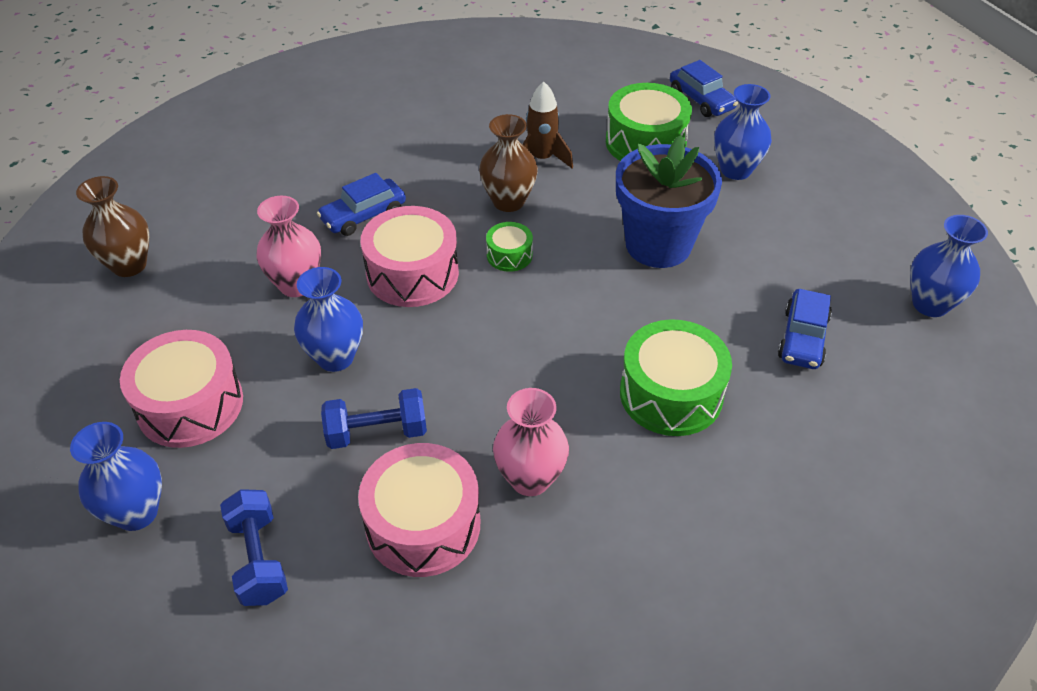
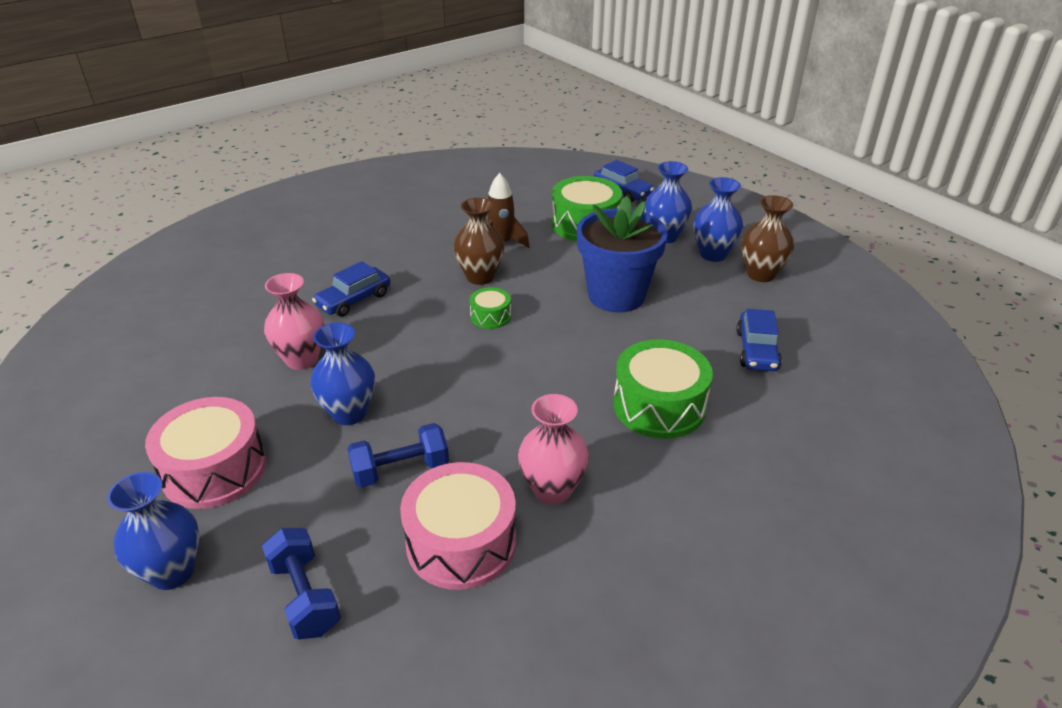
camera: 10 degrees left, 10 degrees down
(129, 265) = (138, 361): brown vase -> brown vase (761, 274)
(412, 273) = (407, 339): pink drum -> none
(930, 304) = (850, 314): blue vase -> blue vase (713, 254)

